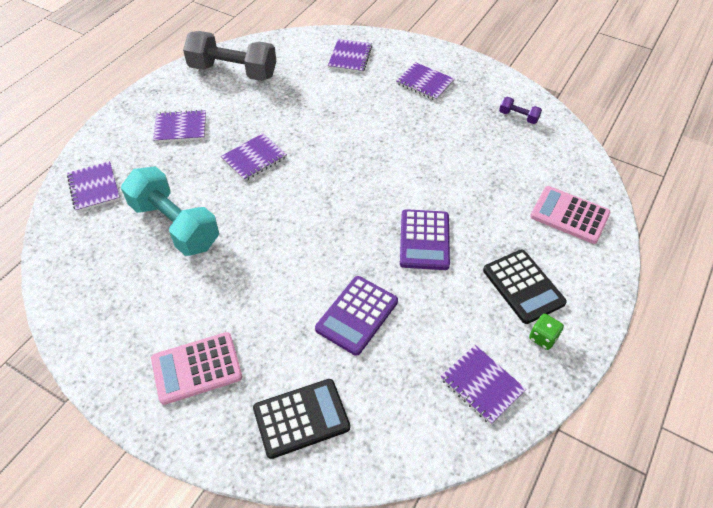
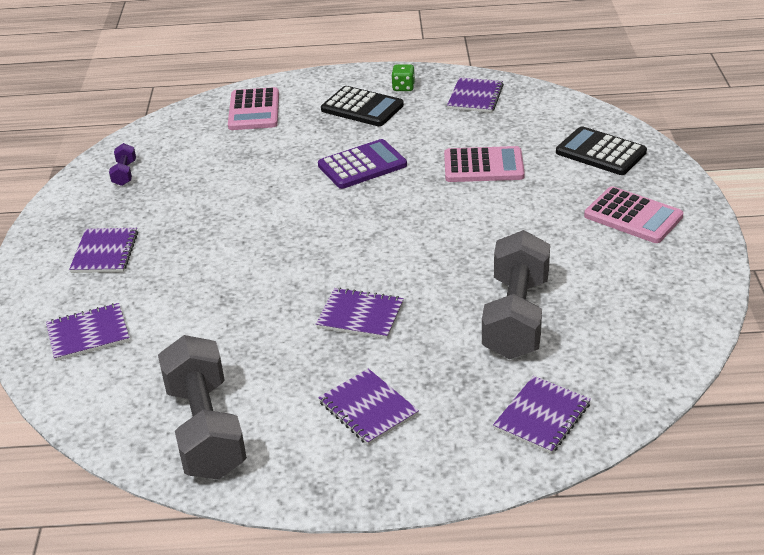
camera: 120 degrees left, 15 degrees down
(175, 225) = (516, 317): turquoise dumbbell -> grey dumbbell
(357, 315) = (483, 166): purple calculator -> pink calculator
(523, 286) = (362, 108): black calculator -> black calculator turned 90 degrees clockwise

